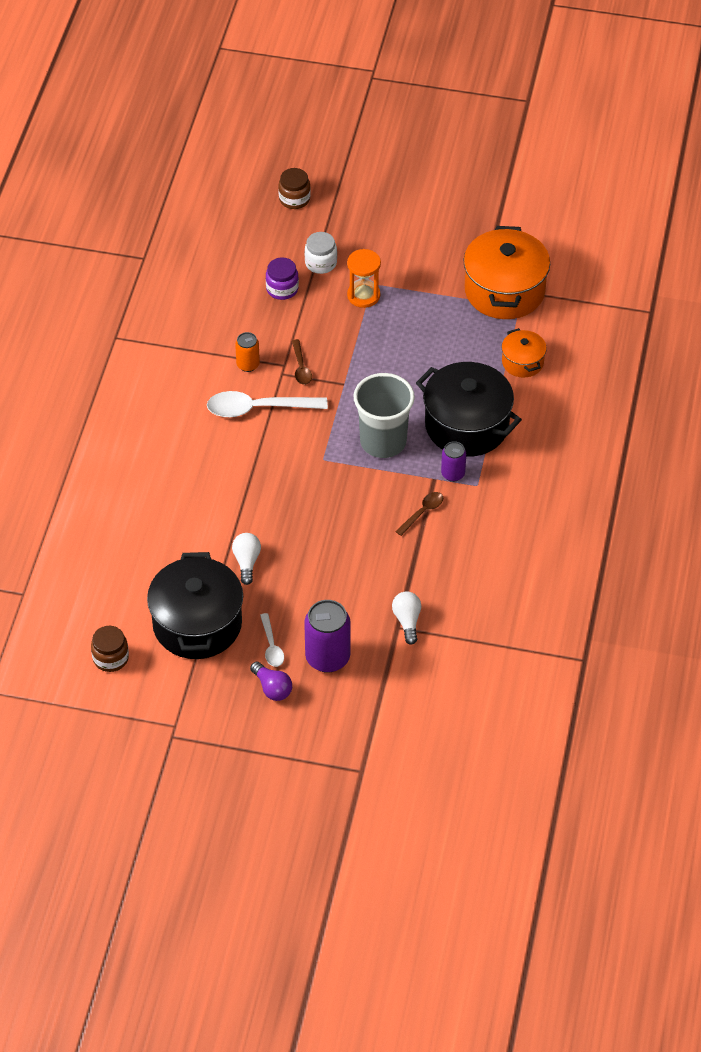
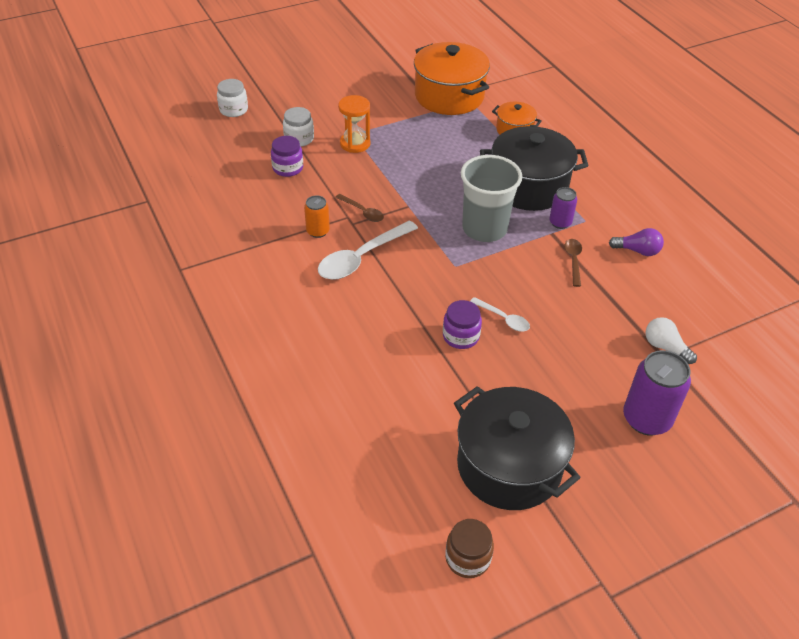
camera: 40 degrees left, 5 degrees down
(246, 562) = (488, 382): white light bulb -> none
(264, 517) = (461, 336): none -> purple jar
(271, 646) = (592, 441): white spoon -> white spoon (503, 319)
(272, 688) = (638, 479): purple light bulb -> purple light bulb (637, 251)
(294, 199) = (233, 110): brown jar -> white jar

